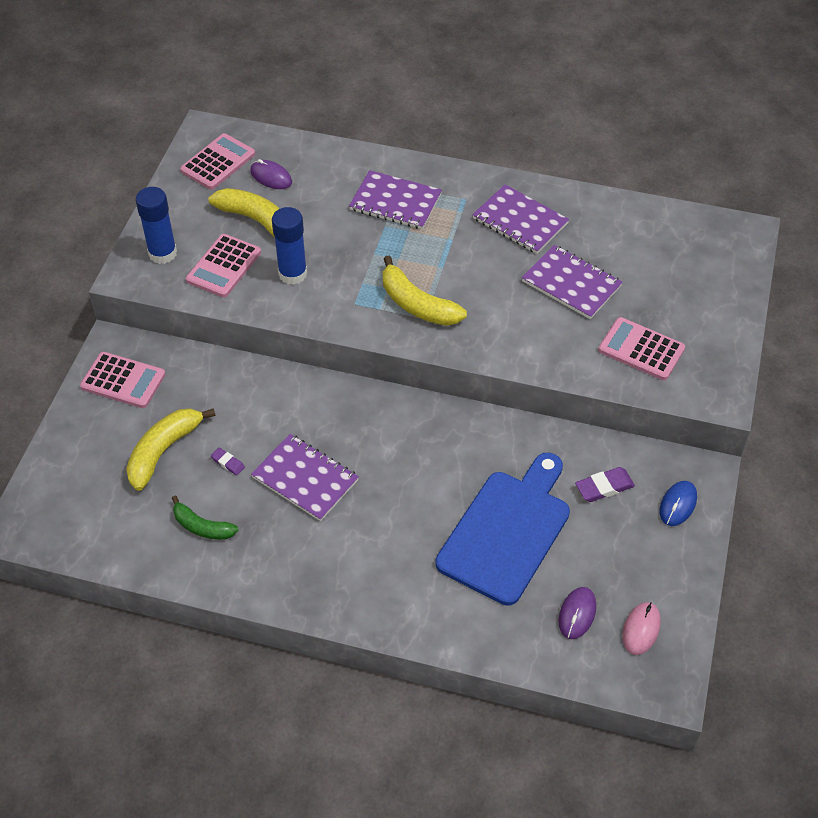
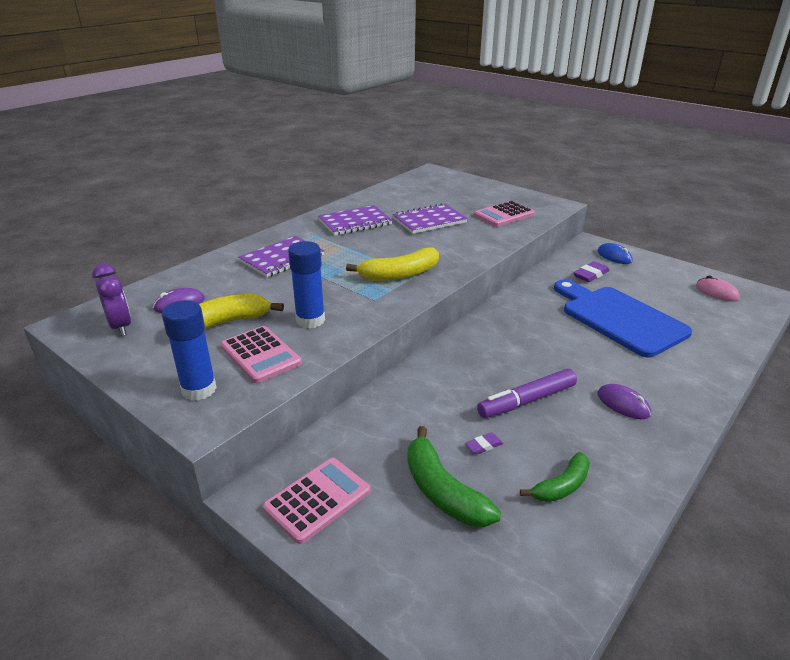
camera: 65 degrees left, 20 degrees down
(163, 451) = (443, 491): yellow banana -> green banana
(218, 162) = (120, 327): pink calculator -> purple clock
(305, 479) = (527, 401): purple notebook -> purple marker
(577, 614) = (701, 311): purple mouse -> purple mouse (623, 404)
(604, 487) = (590, 275): purple eraser -> purple eraser turned 45 degrees clockwise

